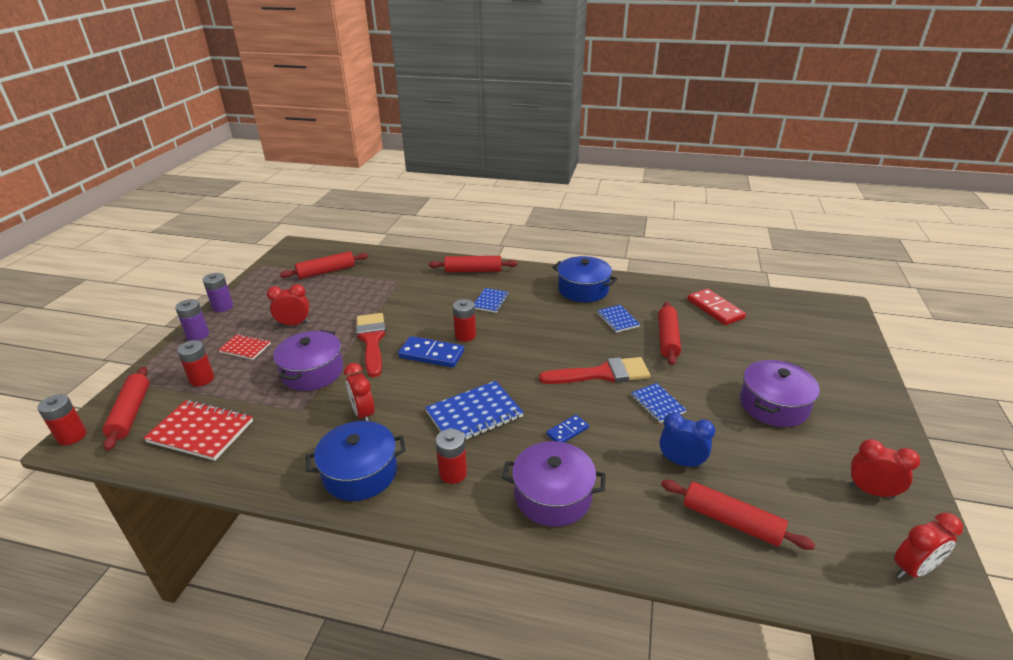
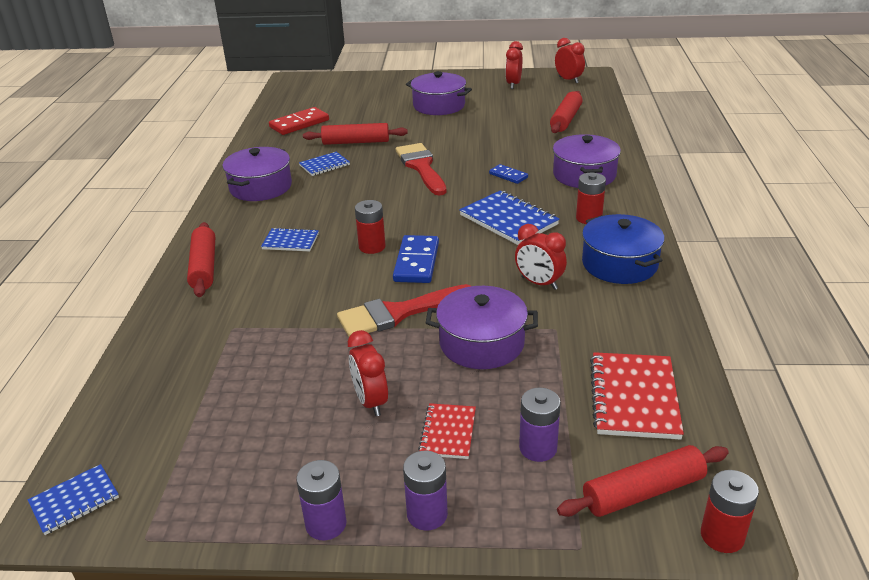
camera: 100 degrees left, 0 degrees up
(202, 379) = (538, 448): red battery -> purple battery
(326, 271) = (189, 421): red rolling pin -> none
(363, 414) = (539, 283): red clock -> red clock turned 75 degrees clockwise
(583, 289) = (260, 187): blue pot -> purple pot
(657, 404) = (455, 143): blue notebook -> blue notebook (75, 501)
(681, 462) = (520, 134): blue clock -> none

